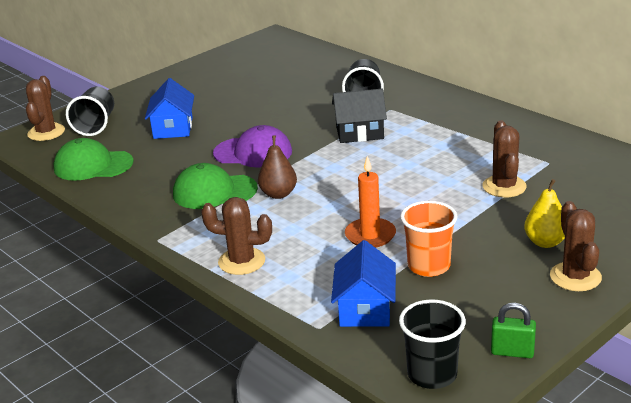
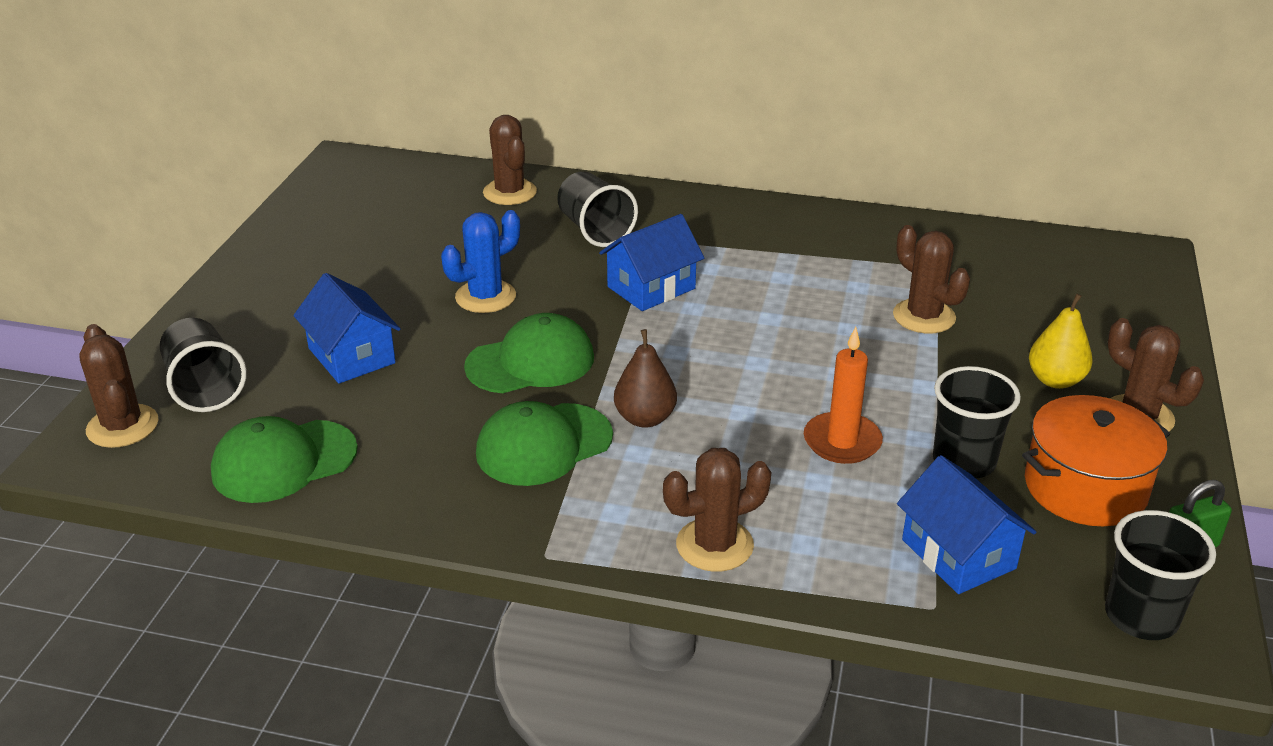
camera: 35 degrees left, 5 degrees up
(253, 152) = (530, 362): purple cap -> green cap
(267, 116) = (485, 297): none -> blue cactus
(340, 68) = (510, 192): none -> brown cactus
(359, 132) = (651, 287): black house -> blue house
(429, 266) = (964, 461): orange cup -> black cup
(487, 302) = (1085, 488): none -> orange pot

